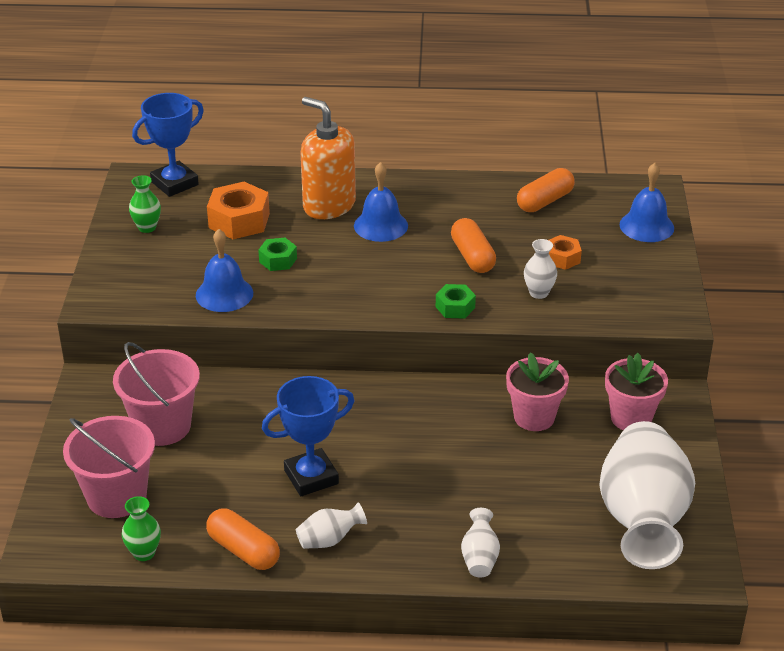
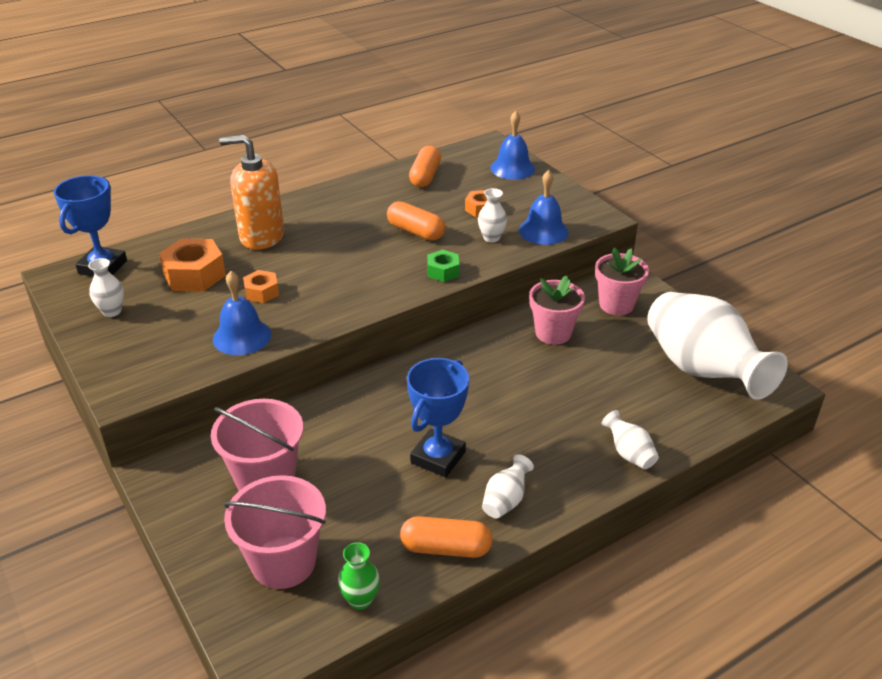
camera: 35 degrees left, 0 degrees up
(147, 227) = (112, 311): green vase -> white vase
(278, 260) = (261, 292): green nut -> orange nut
(380, 225) = (320, 235): blue bell -> blue bell (543, 231)

